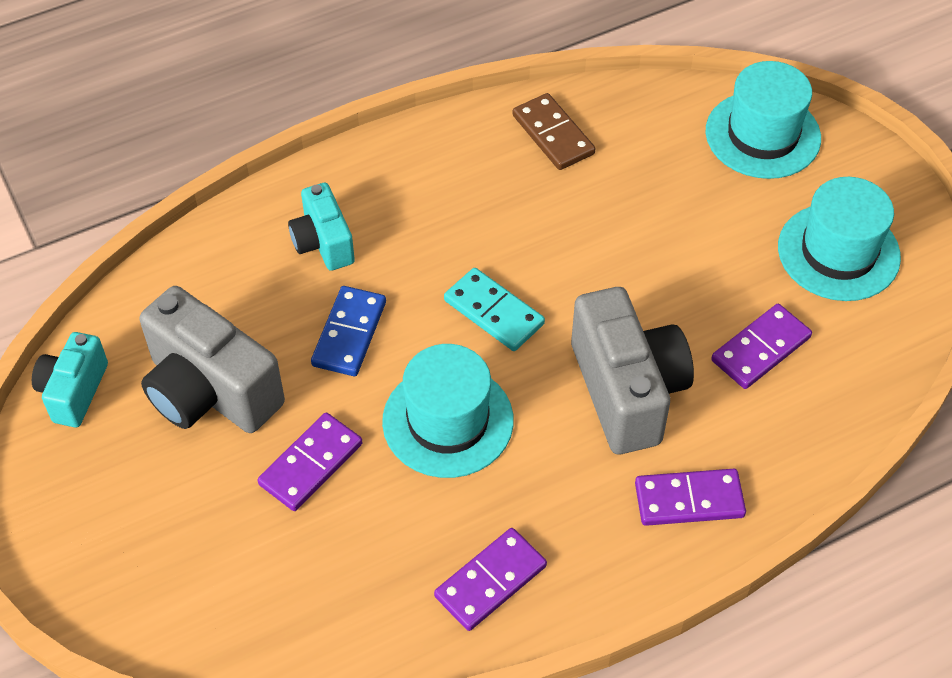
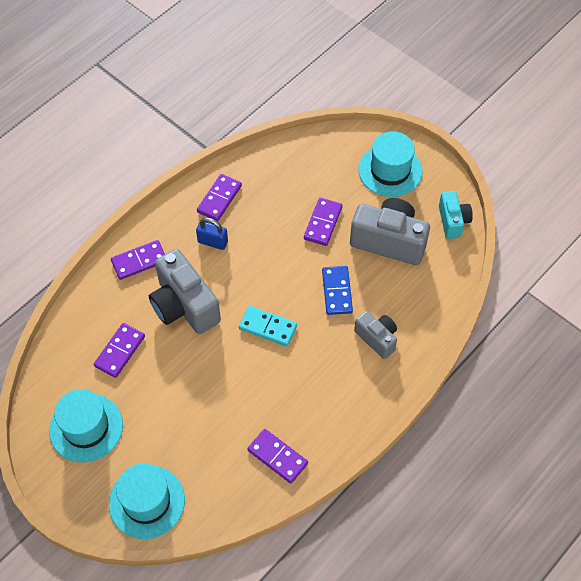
camera: 160 degrees right, 5 degrees up
(323, 243) = (377, 338): turquoise camera -> grey camera
(448, 421) = (268, 263): turquoise hat -> turquoise hat (390, 170)
(535, 493) = (213, 242): none -> blue padlock
(553, 135) = (277, 457): brown domino -> purple domino

